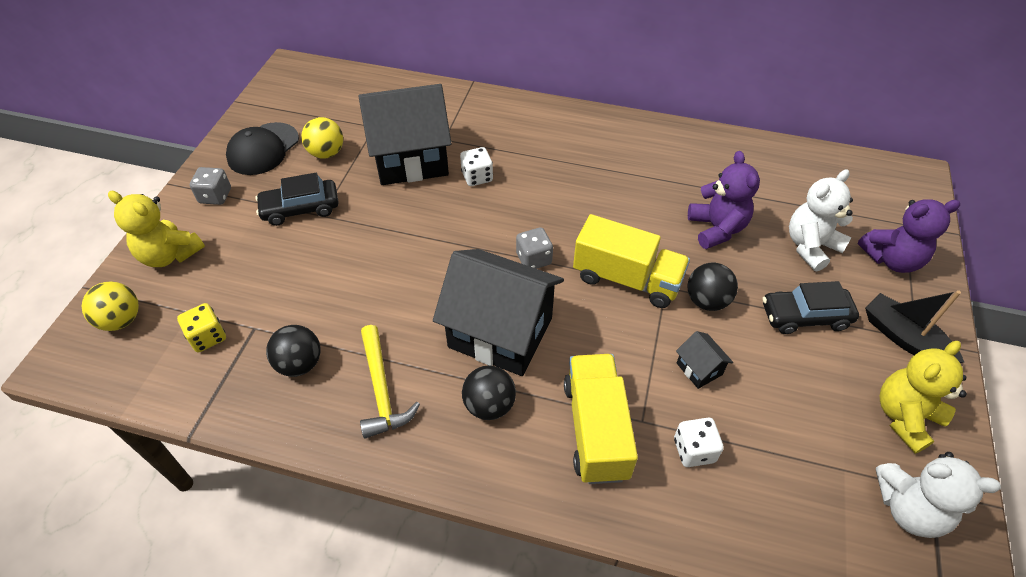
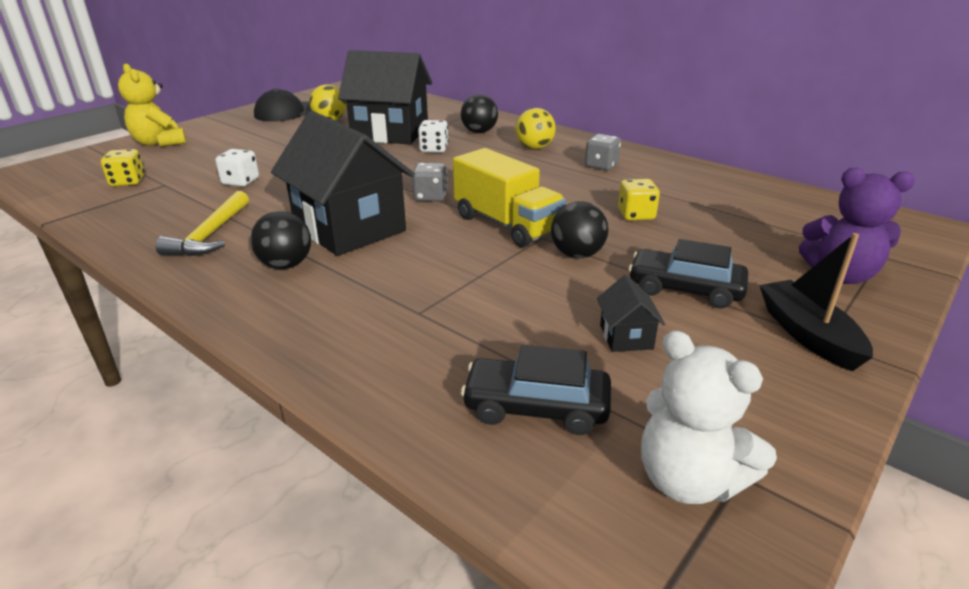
camera: 25 degrees right, 20 degrees down
(121, 320) = (86, 163): yellow ball -> yellow ball (534, 147)
(215, 196) = (226, 125): grey dice -> grey dice (601, 165)
(299, 364) = (170, 208): black ball -> black ball (479, 132)
(300, 208) = (276, 140): black car -> black car (536, 407)
(595, 429) = (365, 305): yellow truck -> none
(694, 450) = (451, 347): white dice -> white dice (240, 181)
(699, 369) = (520, 294): black house -> black house (626, 337)
(716, 229) = (636, 215): purple teddy bear -> yellow dice
(810, 246) = (738, 246): white teddy bear -> none
(904, 417) = (753, 397): yellow teddy bear -> none

